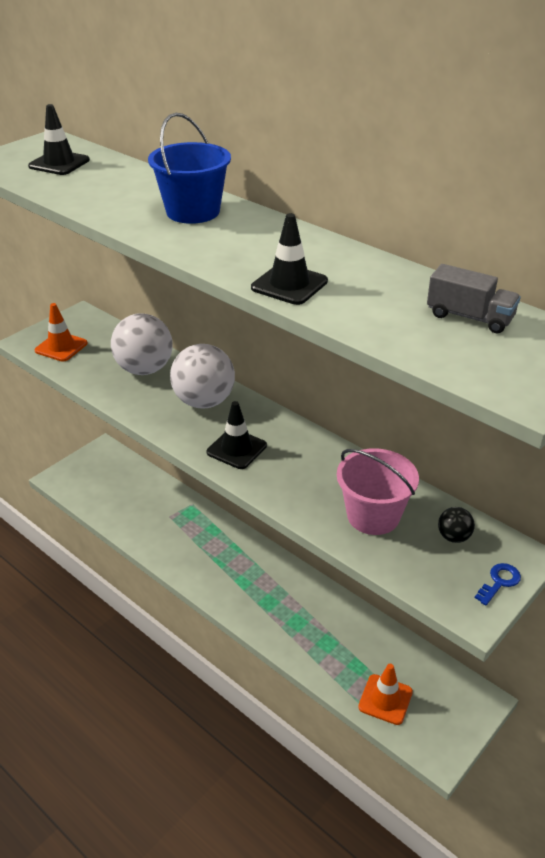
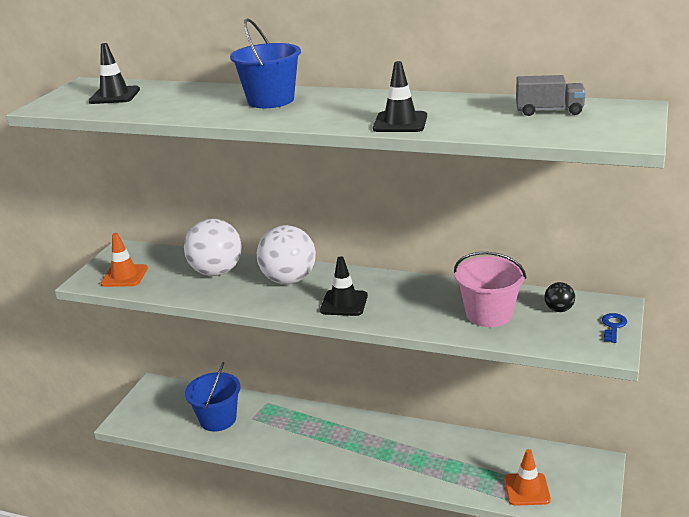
camera: 20 degrees left, 10 degrees down
(138, 506) = (218, 419): none -> blue bucket

